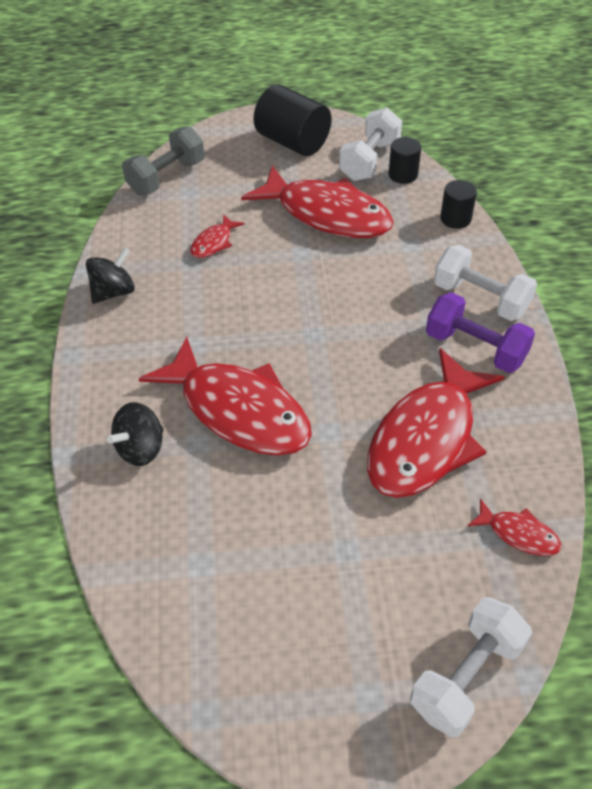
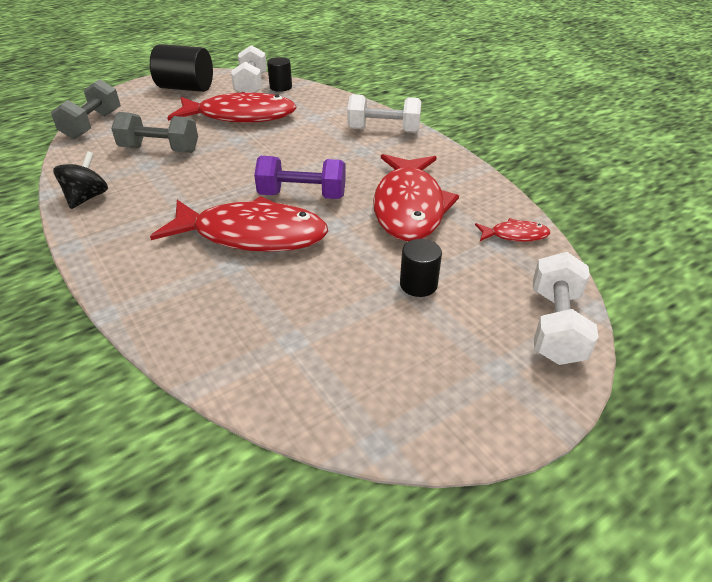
camera: 30 degrees left, 10 degrees down
(141, 448) = (181, 285): black spinning top -> none
(214, 243) = (160, 150): red fish -> grey dumbbell
(455, 218) = (334, 99): black cylinder -> black cylinder (418, 285)
(475, 348) = (401, 154): purple dumbbell -> purple dumbbell (302, 196)

